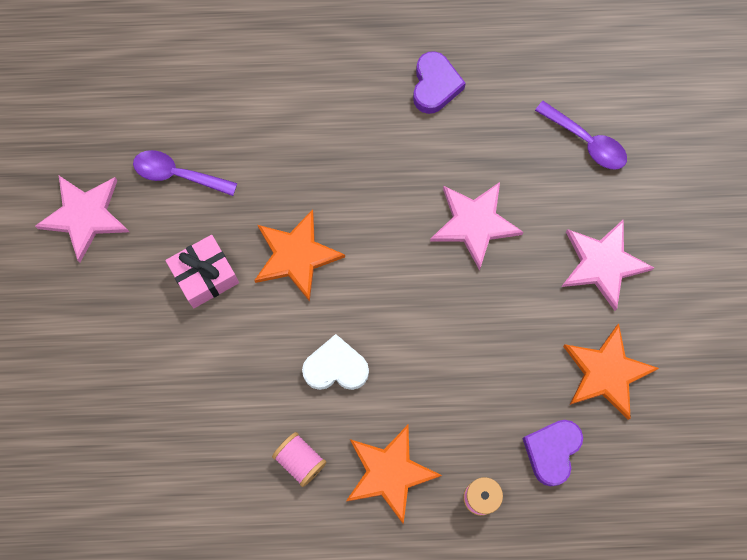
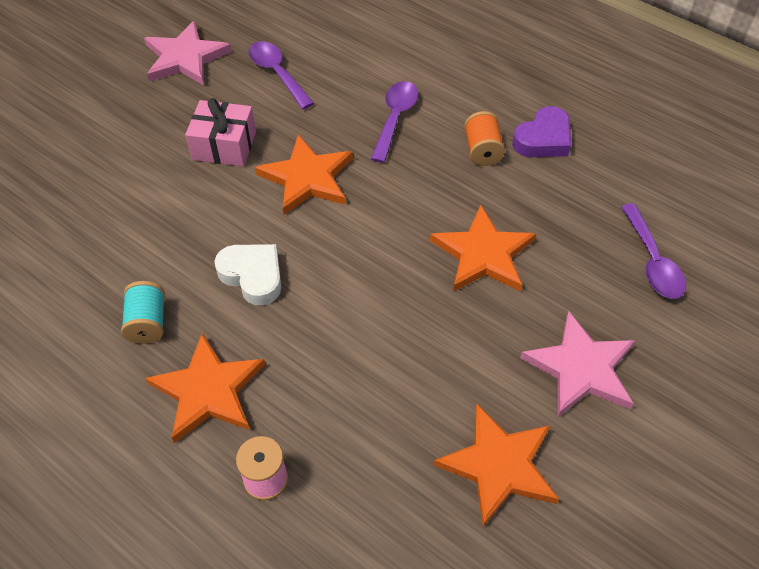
camera: 40 degrees right, 20 degrees down
(300, 460) = (148, 322): pink spool -> turquoise spool
(311, 149) = (395, 118): none -> purple spoon
(400, 131) = (482, 150): none -> orange spool
(474, 223) = (483, 254): pink star -> orange star
(552, 451) = (375, 494): purple heart -> none

